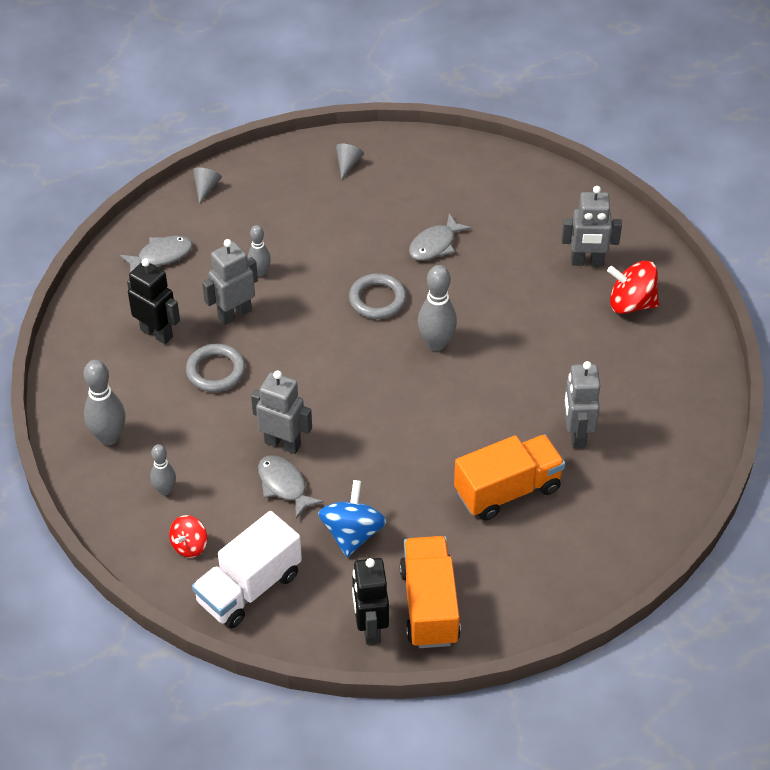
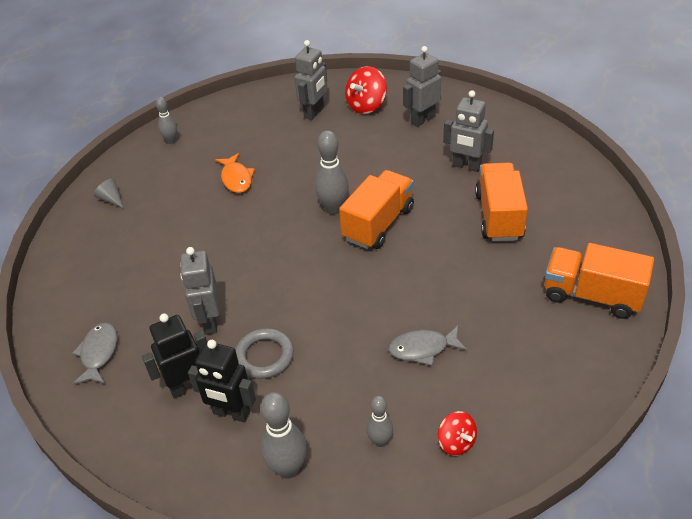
camera: 60 degrees left, 5 degrees down
(206, 188) = (50, 295): grey cone -> none
(249, 588) = (525, 411): white truck -> none
(260, 272) = (177, 289): grey bowling pin -> grey bowling pin (171, 141)
(283, 443) = (376, 334): grey robot -> grey robot (422, 119)
(352, 533) = (497, 319): blue spinning top -> none
(370, 628) = (601, 340): black robot -> black robot (231, 413)
(377, 299) = (265, 227): grey ring -> none
(435, 245) = (236, 178): grey fish -> orange fish
(435, 389) = (378, 224): none -> orange truck

